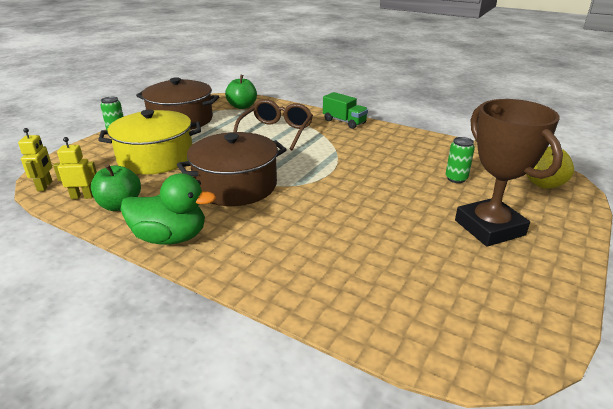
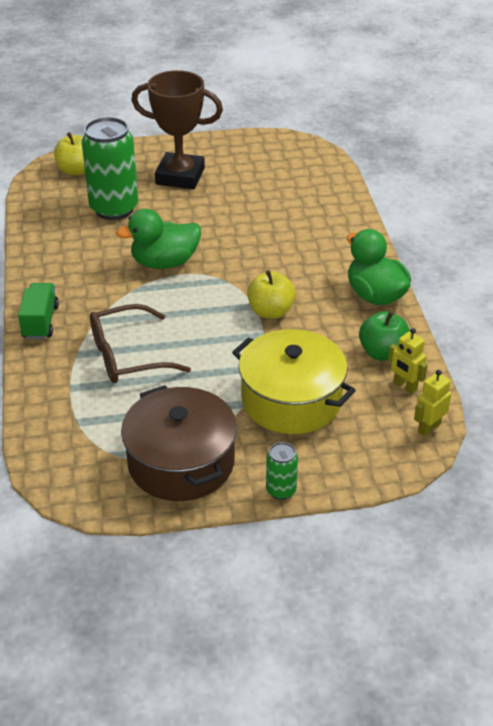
camera: 130 degrees left, 10 degrees up
(235, 185) = (270, 311): brown pot -> yellow apple
(242, 106) = (74, 438): green apple -> none
(352, 172) = (164, 262): none -> green duck
(456, 179) = (114, 209): green can -> green can, size x2.16
(489, 228) = (180, 176): brown trophy -> brown trophy turned 75 degrees clockwise

